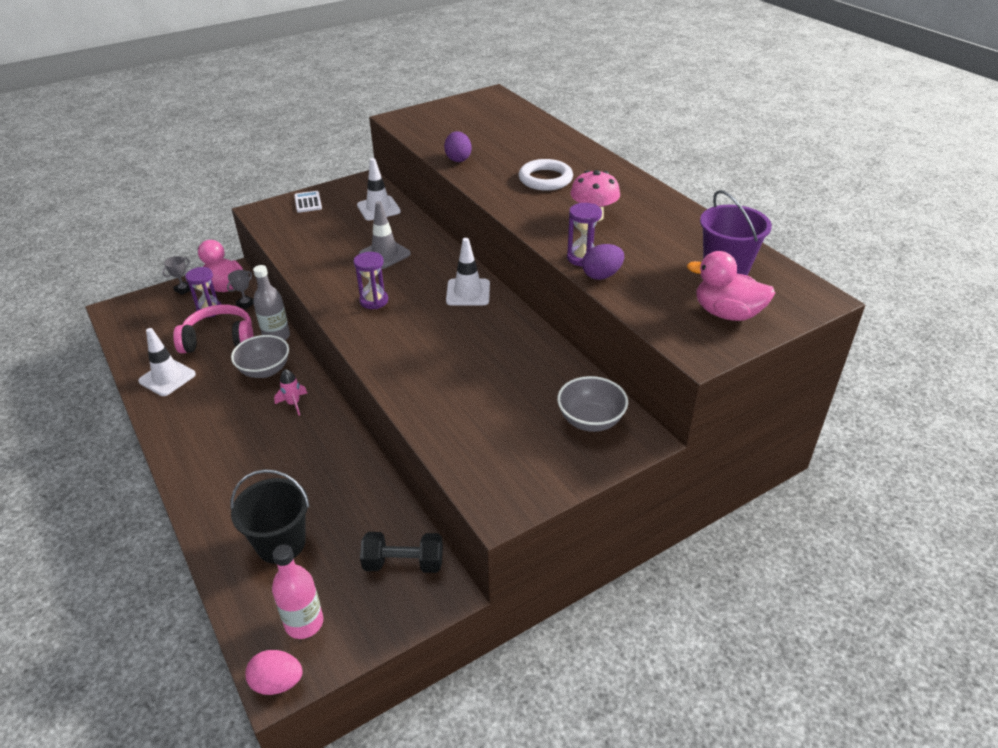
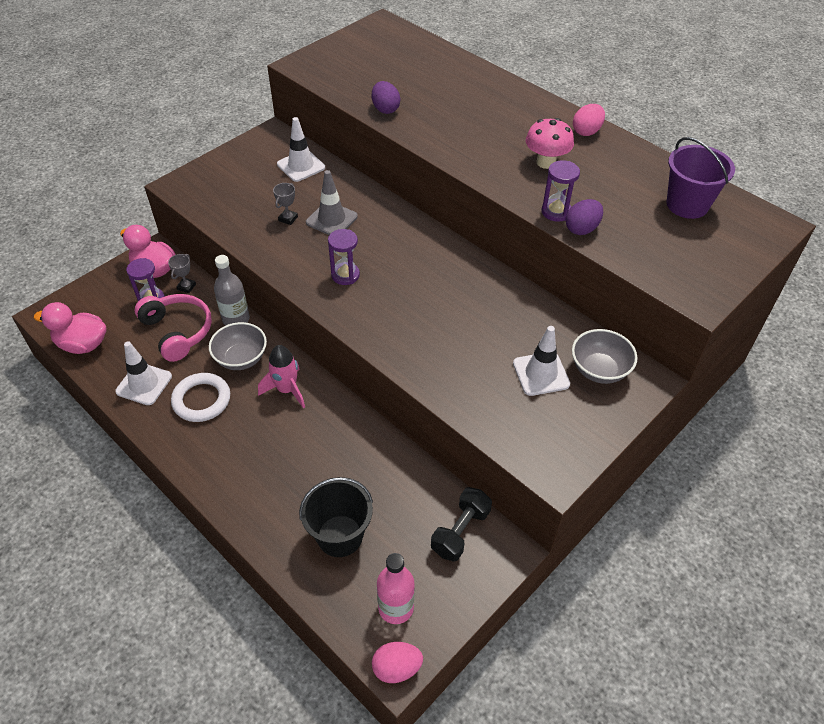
camera: 15 degrees left, 10 degrees up
(183, 290) = (112, 280): grey trophy -> grey trophy (288, 219)
(219, 339) = (178, 331): pink headphones -> pink headphones turned 75 degrees clockwise
(293, 404) = (287, 390): pink rocket -> pink rocket, size x1.52
(308, 202) = (224, 168): white calculator -> none
(403, 563) = (460, 531): black dumbbell -> black dumbbell turned 45 degrees counterclockwise
(468, 292) = (432, 252): white traffic cone -> white traffic cone (541, 374)
(545, 179) = (482, 123): white ring -> white ring (201, 400)
(648, 196) = (586, 131): none -> pink egg
(727, 313) = (707, 254): pink duck -> pink duck (83, 344)

